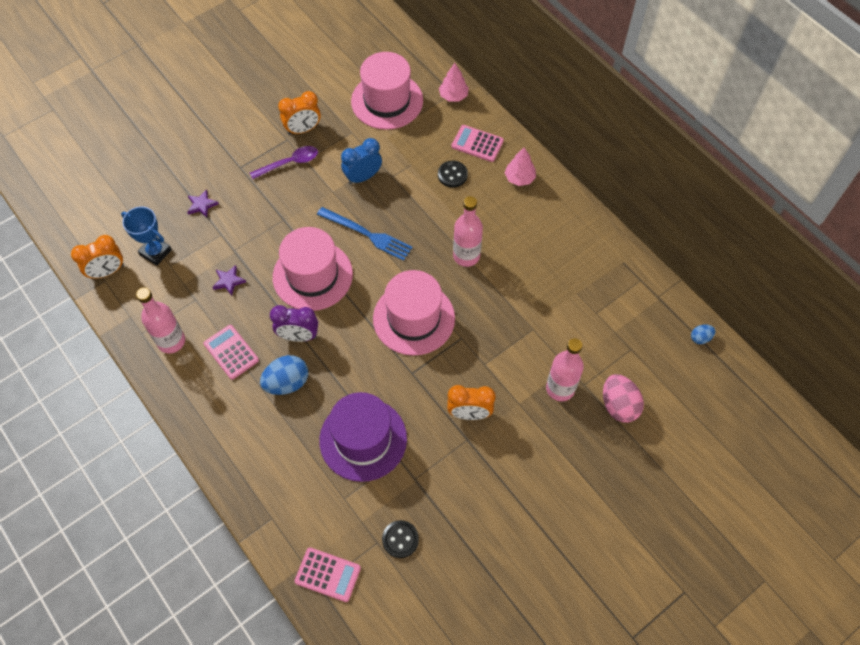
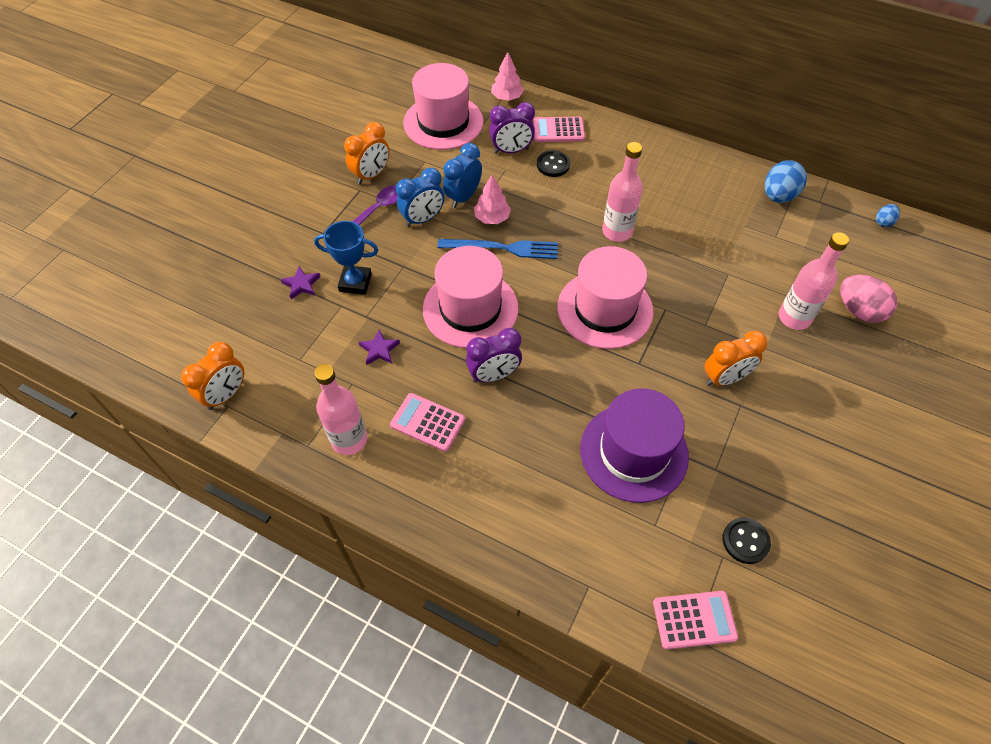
camera: 25 degrees left, 5 degrees down
(155, 252) = (274, 352): blue trophy -> blue trophy (355, 282)
(287, 383) = (512, 428): blue egg -> blue egg (778, 196)
(320, 184) = (422, 219): none -> blue clock
(426, 148) = (511, 151): none -> purple clock
(519, 178) = (619, 146): pink tree -> pink tree (492, 218)

